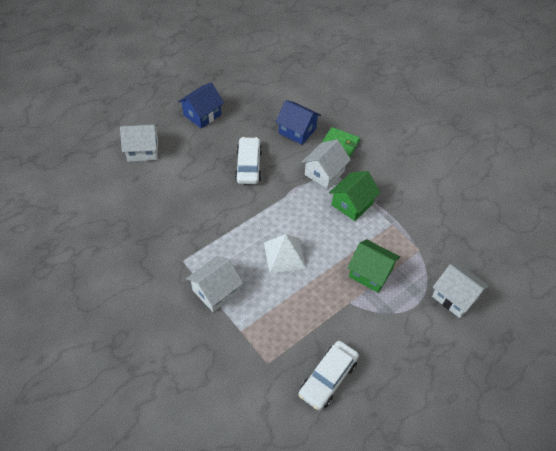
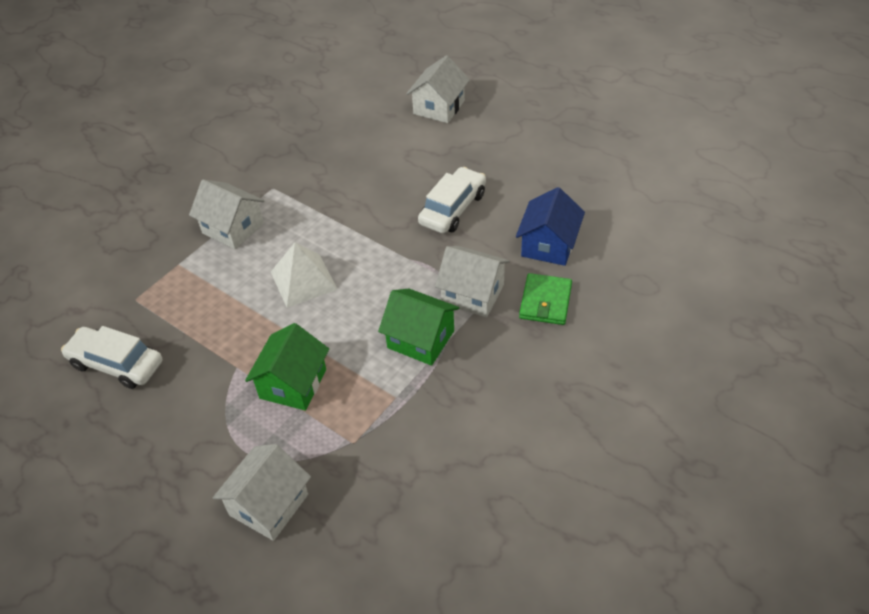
camera: 80 degrees right, 5 degrees down
(143, 150) = (439, 107): white house -> white house turned 45 degrees clockwise
(202, 115) = (530, 140): blue house -> none
(248, 166) = (453, 208): white car -> white car turned 45 degrees counterclockwise

